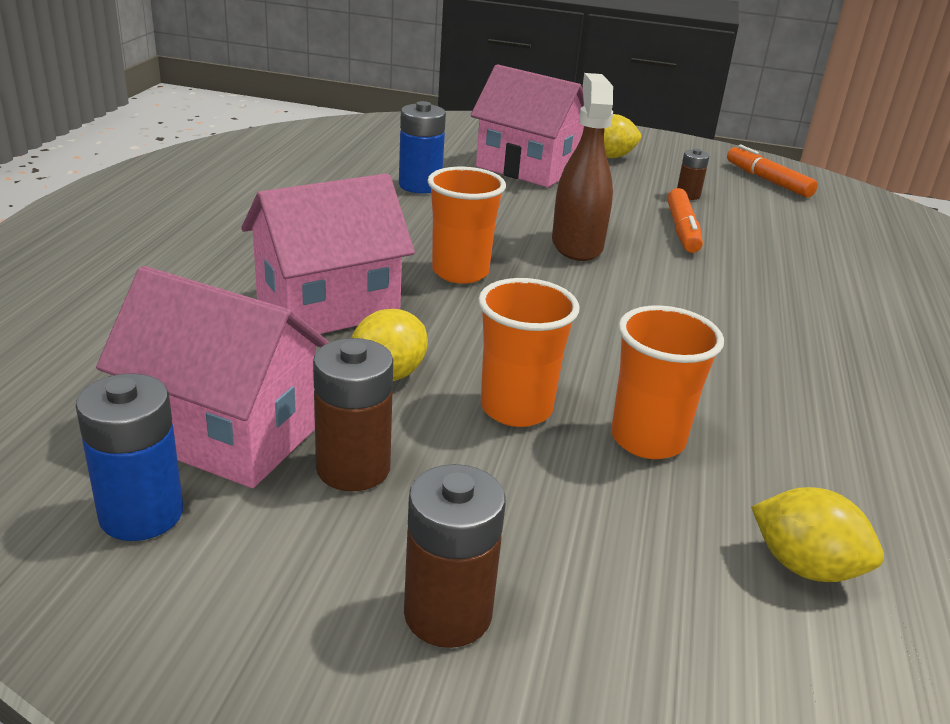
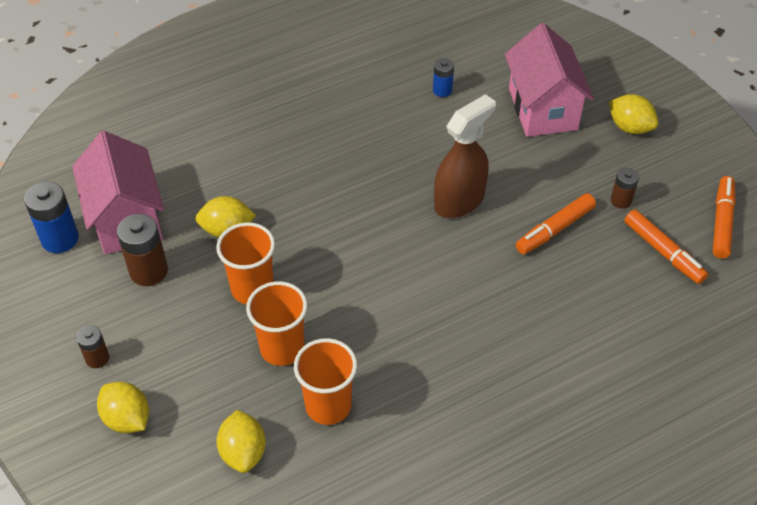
camera: 50 degrees right, 20 degrees up
(328, 308) = (257, 167): pink house -> none
(420, 185) = (442, 90): blue battery -> blue battery, size x0.59
(447, 614) = (97, 358): brown battery -> brown battery, size x0.59
(460, 272) = (357, 182): orange cup -> orange cup (328, 406)
(619, 652) = (127, 419): none -> yellow lemon
(772, 210) = (663, 252): none -> orange marker

